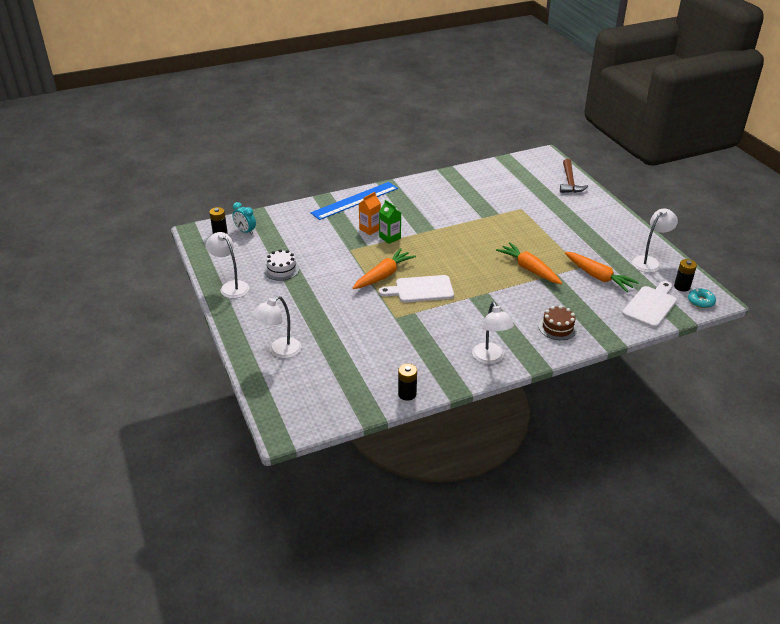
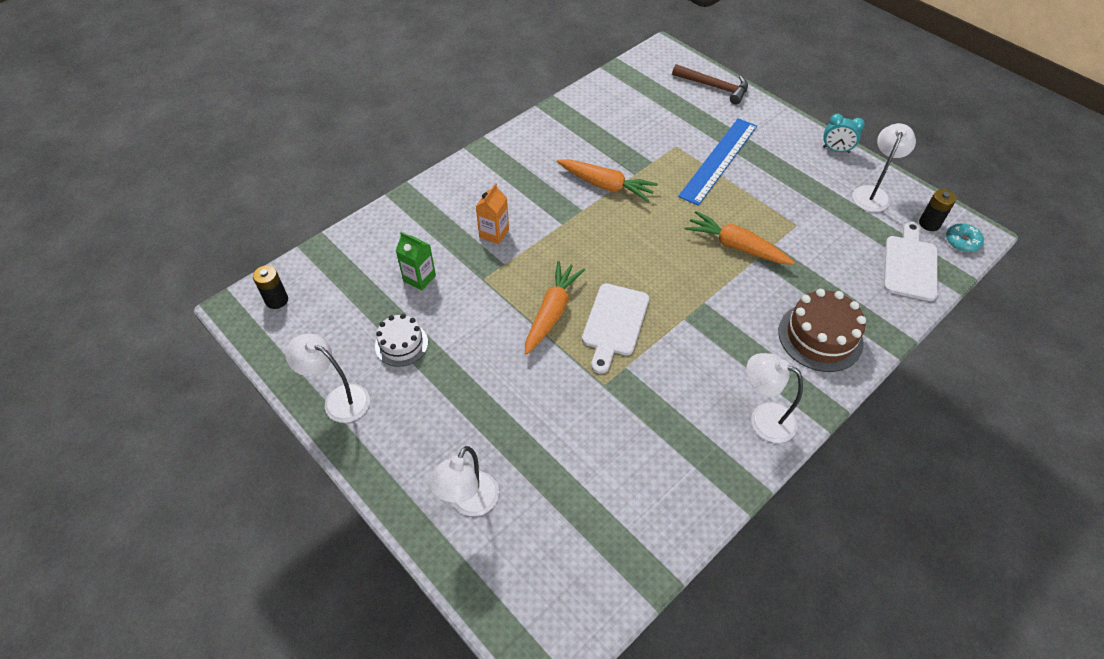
camera: 20 degrees left, 15 degrees up
(245, 231) = (314, 286): turquoise clock -> turquoise clock (836, 150)
(355, 201) = (450, 187): blue ruler -> blue ruler (719, 160)
(390, 237) = (529, 241): green carton -> green carton (419, 278)
(407, 394) = (687, 523): black battery -> none
(421, 289) = (614, 323): white cutting board -> white cutting board turned 45 degrees counterclockwise
(490, 358) = (763, 418): white lamp -> white lamp turned 150 degrees clockwise
(557, 327) = (820, 337): brown cake -> brown cake, size x1.58
(569, 182) = (714, 87): brown hammer -> brown hammer turned 45 degrees counterclockwise
(598, 277) = (825, 235): orange carrot -> orange carrot (606, 185)

